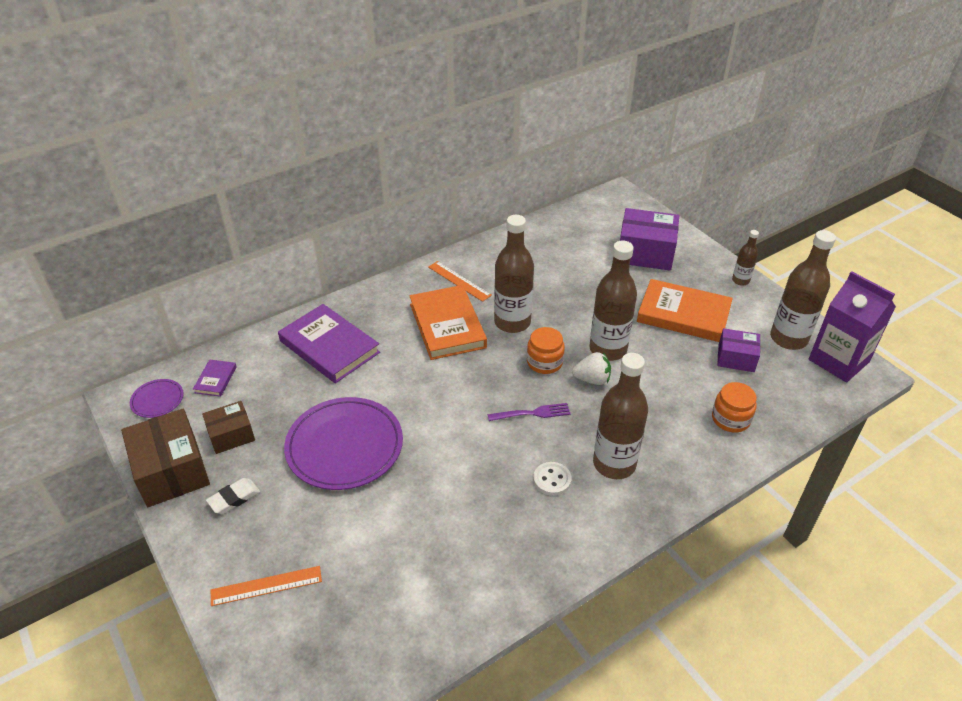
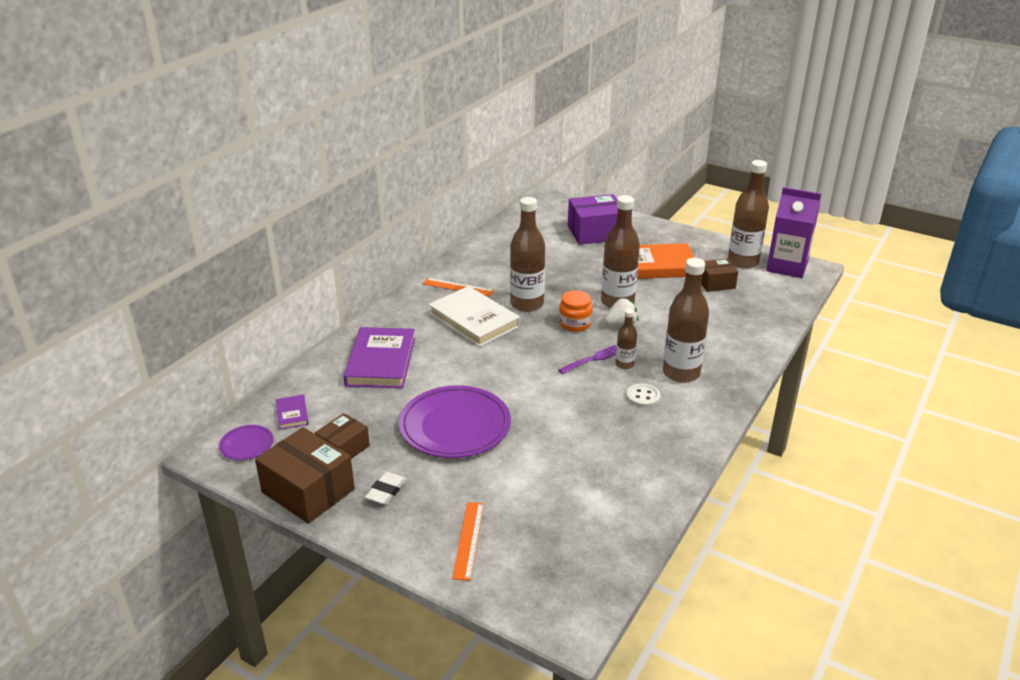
camera: 25 degrees left, 10 degrees down
(266, 585) = (468, 540): orange ruler -> orange ruler turned 45 degrees counterclockwise
(329, 347) = (381, 362): purple book -> purple book turned 75 degrees clockwise
(447, 325) = (474, 320): orange book -> white book
(730, 419) = (741, 321): orange jar -> none
(736, 358) = (716, 283): purple box -> brown box
(740, 280) = (681, 234): brown bottle -> brown bottle (624, 364)

